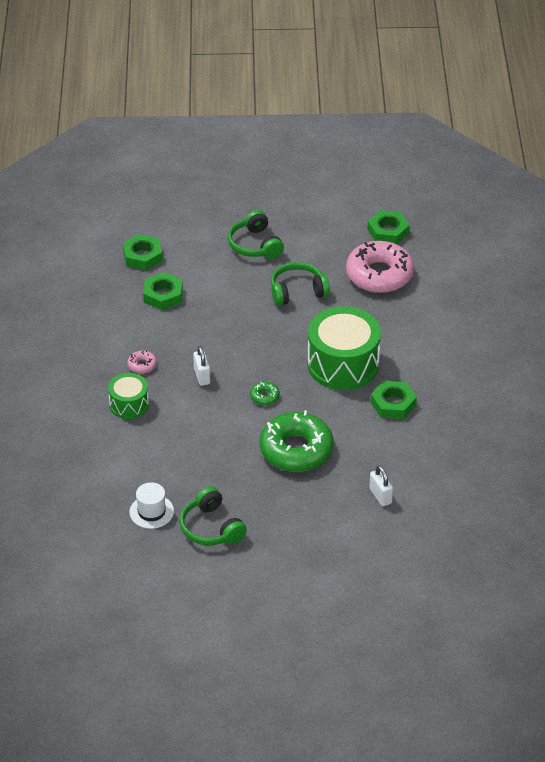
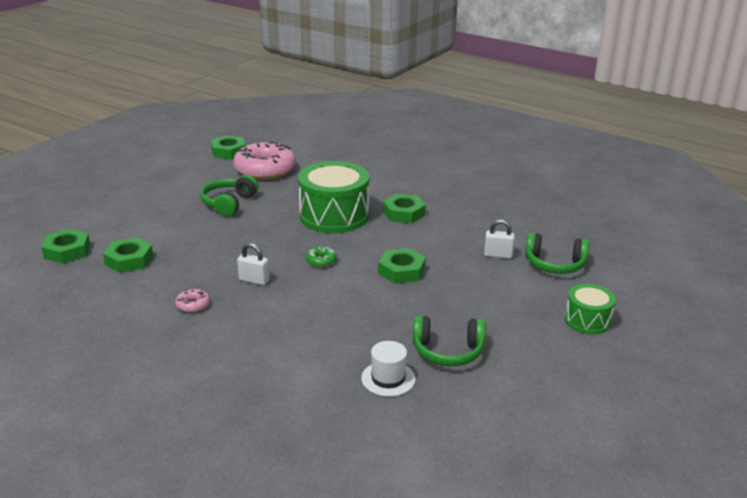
camera: 55 degrees left, 15 degrees down
(129, 404) = (230, 332): green drum -> green drum (587, 320)
(255, 245) = (150, 200): green headphones -> green headphones (554, 264)
(296, 450) = (401, 271): green donut -> green nut

